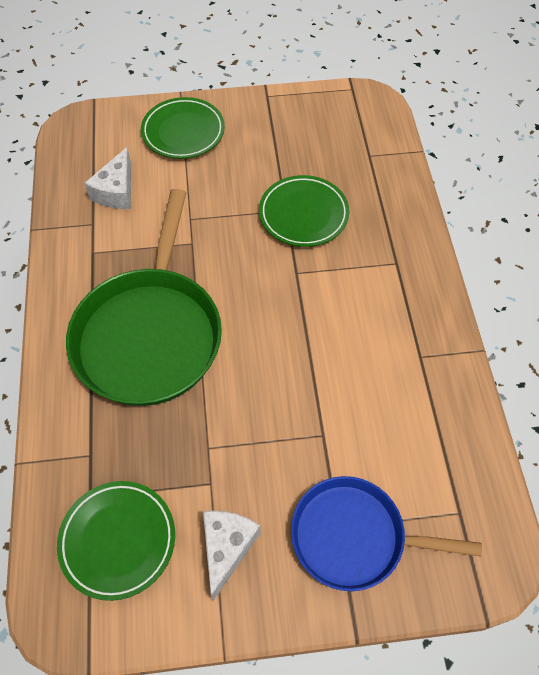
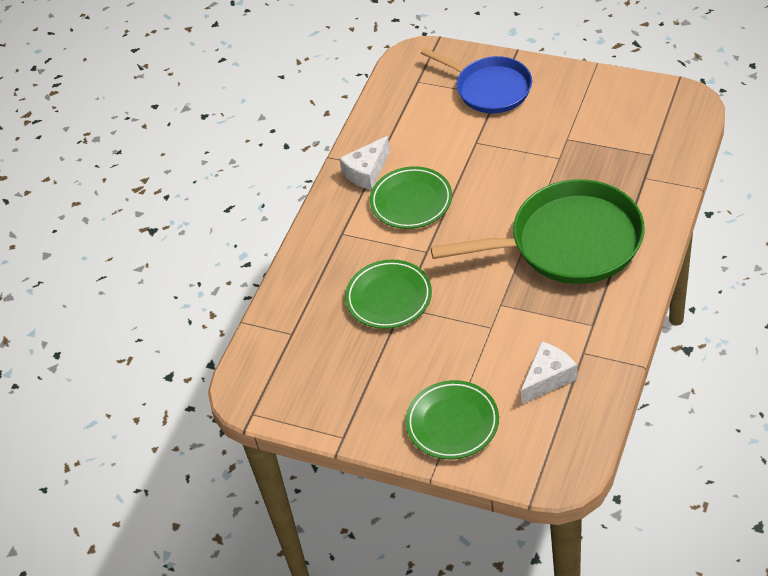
camera: 145 degrees left, 10 degrees down
(118, 540) = (641, 127): green plate -> green plate (411, 201)
(150, 334) = (568, 242): green pan -> green pan turned 45 degrees clockwise
(227, 548) = (572, 105): white cheese -> white cheese (367, 172)

